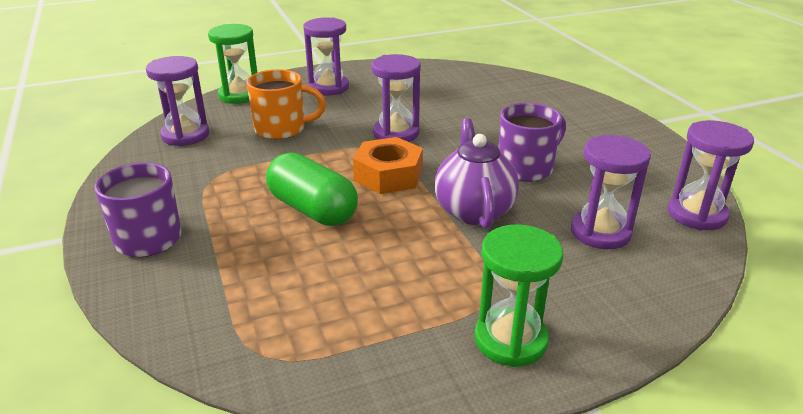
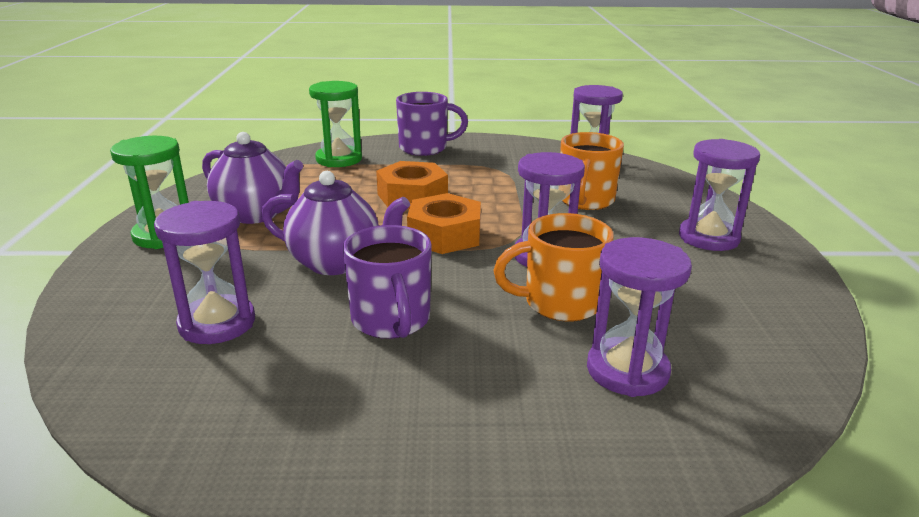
camera: 110 degrees right, 5 degrees down
(239, 95) = (688, 190): green hourglass -> green hourglass (339, 159)
(312, 209) = (412, 196): green capsule -> orange nut
(416, 294) = (256, 214): none -> purple teapot
(454, 122) = (560, 303): none -> orange mug
(697, 214) = (151, 420): purple hourglass -> purple hourglass (627, 370)

